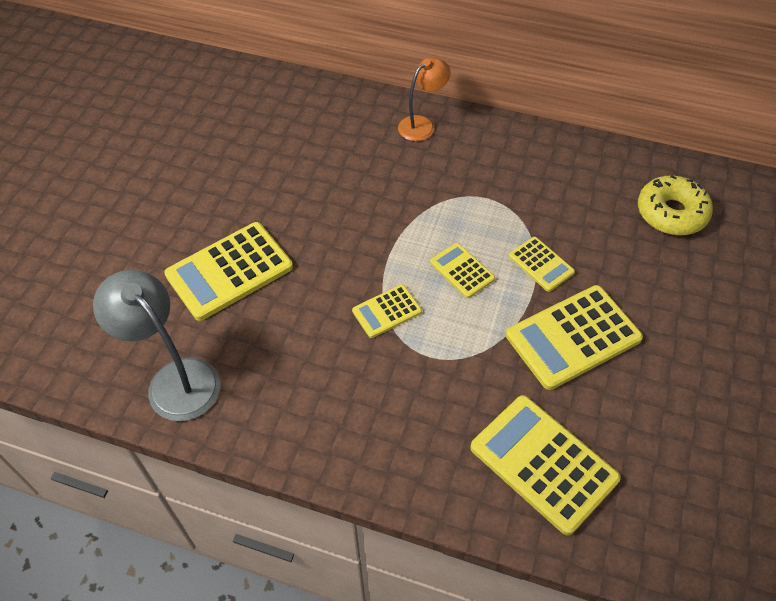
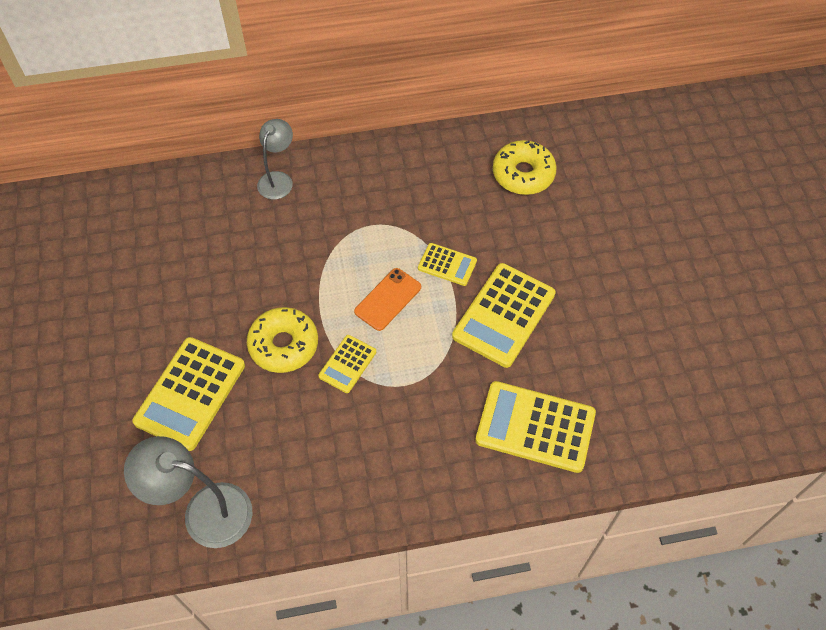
camera: 30 degrees left, 5 degrees up
(338, 267) = (284, 345): none -> yellow donut
(422, 124) = (278, 179): orange lamp -> grey lamp
(462, 270) = (388, 299): yellow calculator -> orange phone

